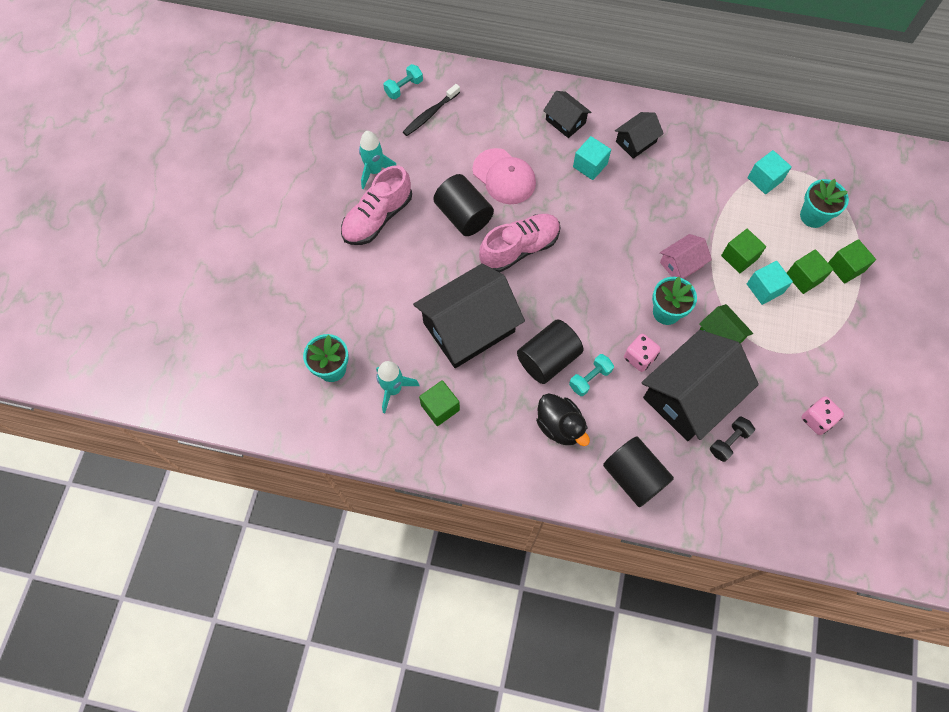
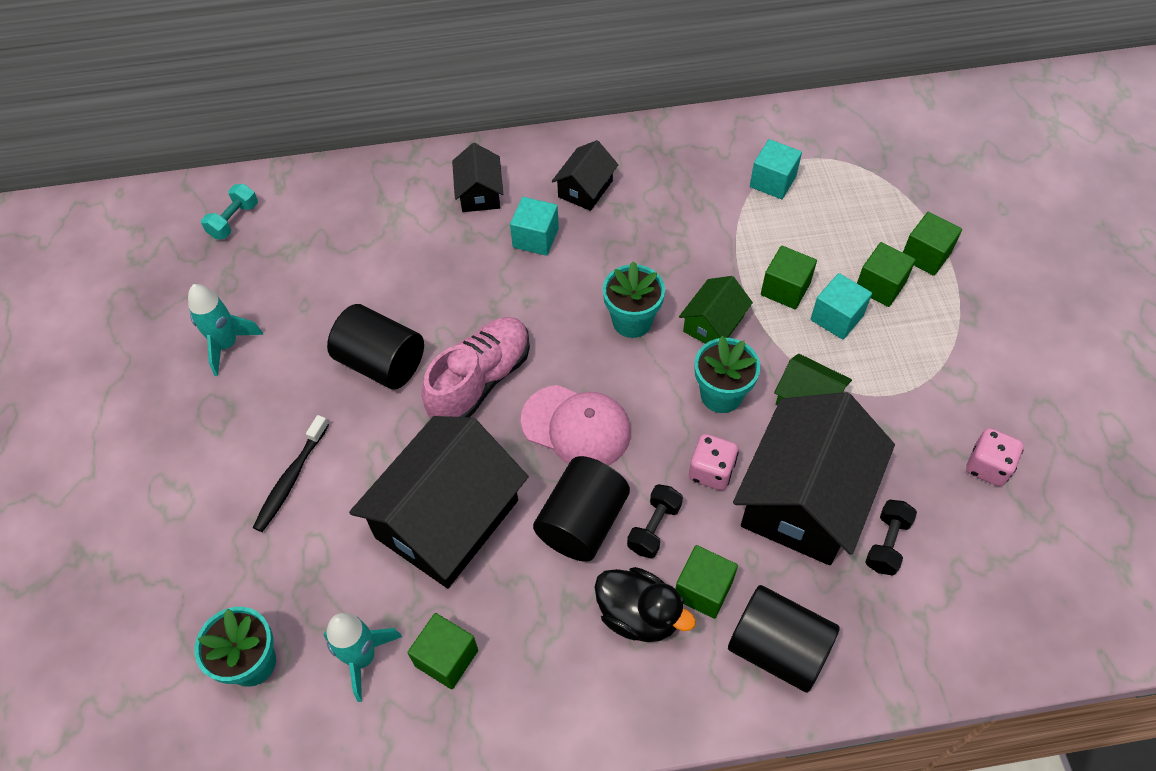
camera: 20 degrees left, 10 degrees down
(377, 218) = (252, 409): pink shoe -> none
(430, 114) = (284, 243): black toothbrush -> black toothbrush (290, 479)
(504, 177) = (421, 291): pink cap -> pink cap (576, 427)
(565, 121) = (479, 193): black house -> black house turned 60 degrees clockwise
(590, 378) = (654, 528): turquoise dumbbell -> black dumbbell
(604, 426) = (703, 590): none -> green cube
(681, 264) = (713, 324): pink house -> green house
(813, 216) = (854, 206): turquoise flower pot -> turquoise flower pot (632, 321)

